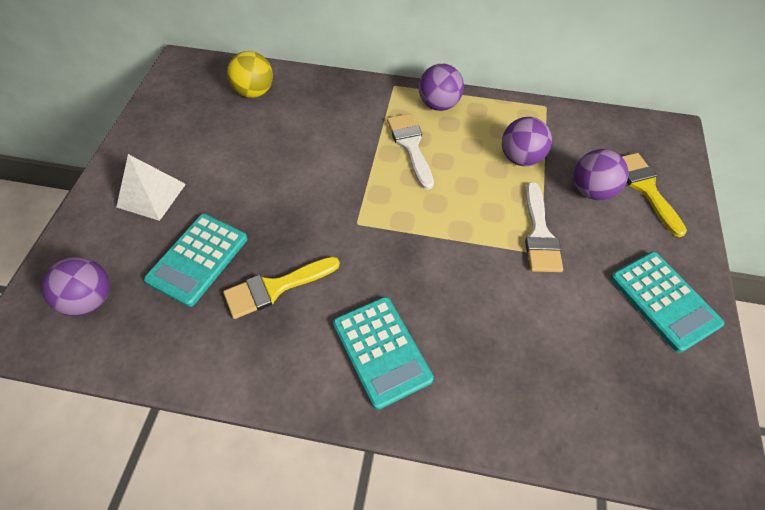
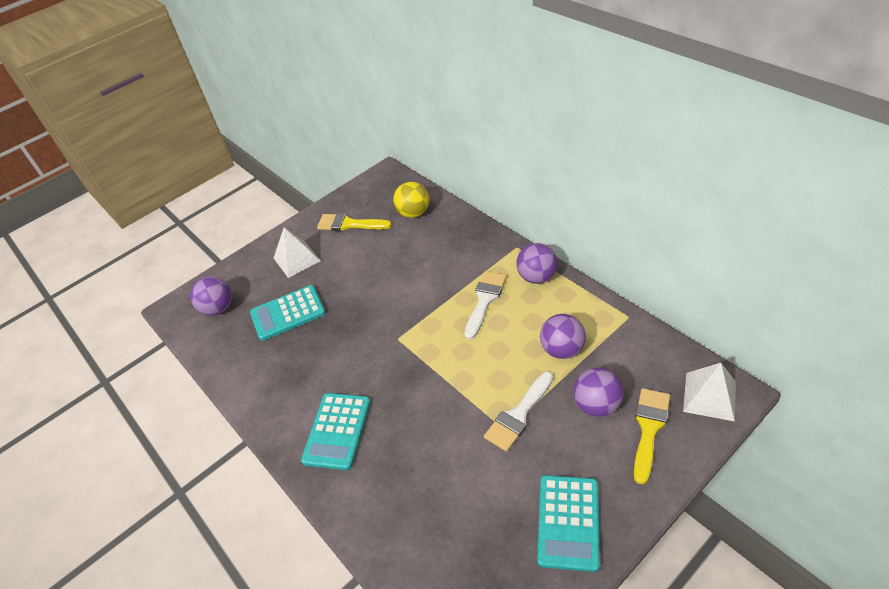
camera: 45 degrees right, 10 degrees down
(275, 288) = (313, 354): yellow brush -> yellow brush (349, 224)
(661, 141) = (709, 396): none -> white pyramid

